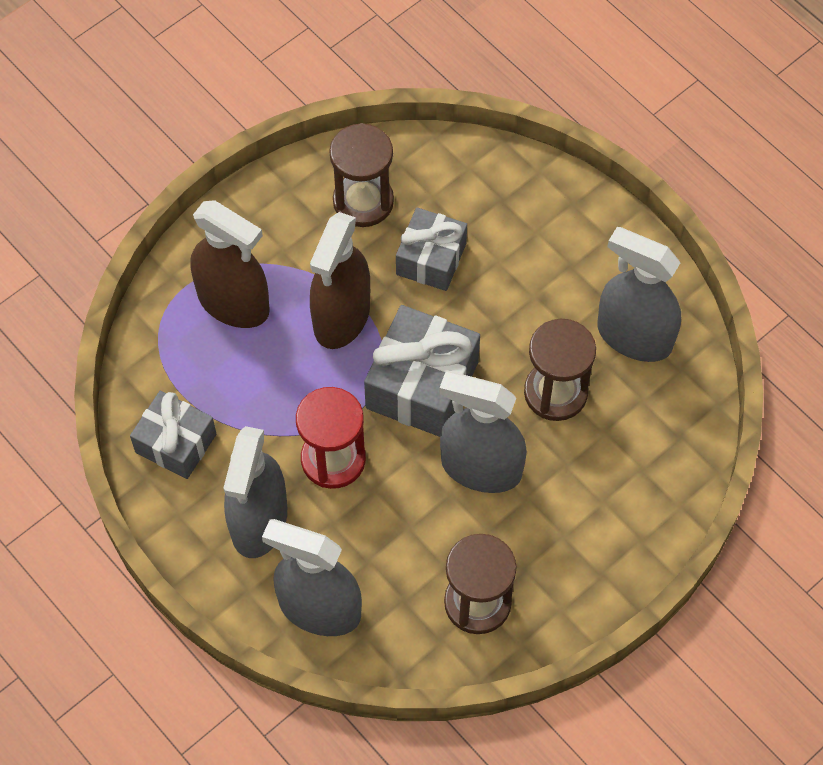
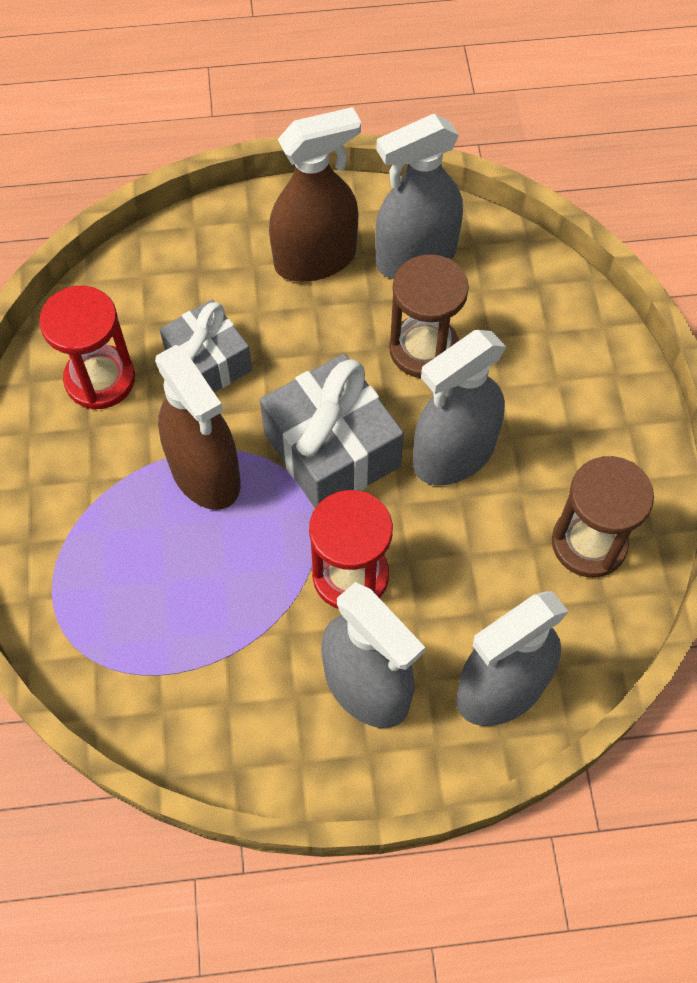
camera: 55 degrees left, 0 degrees up
(176, 443) = (220, 714): grey gift -> none
(233, 303) = (109, 560): brown spray bottle -> brown spray bottle (315, 259)
(363, 201) = (100, 379): brown hourglass -> red hourglass

